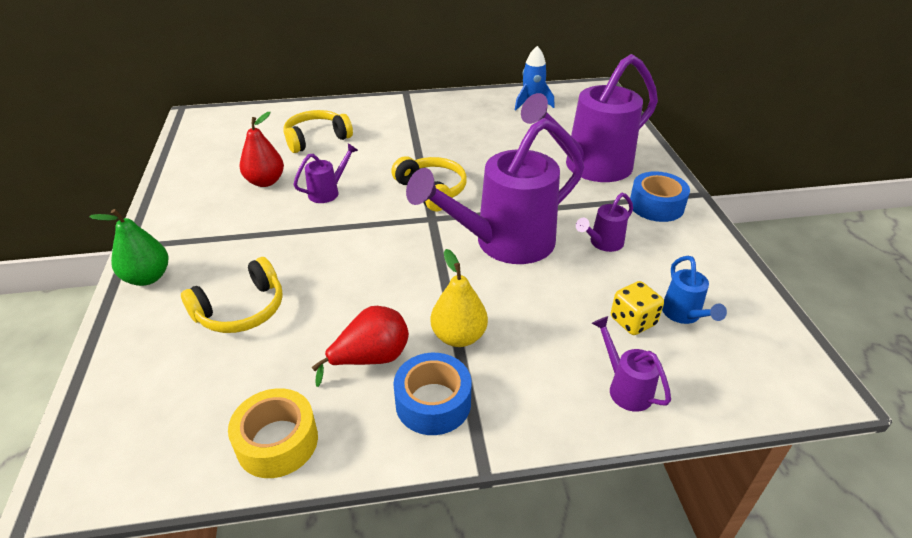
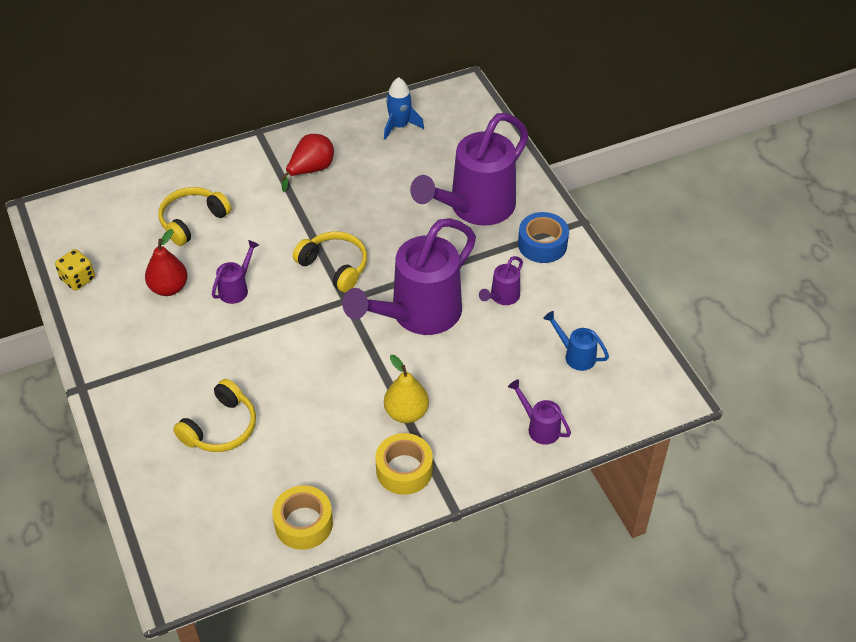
camera: 15 degrees left, 10 degrees up
(147, 277) = (121, 415): green pear -> none
(371, 358) = (345, 446): red pear -> red pear (310, 170)
(433, 403) = (404, 470): blue tape -> yellow tape
(633, 321) = (537, 370): yellow dice -> yellow dice (78, 279)
(684, 315) = (575, 355): blue watering can -> blue watering can turned 150 degrees clockwise

